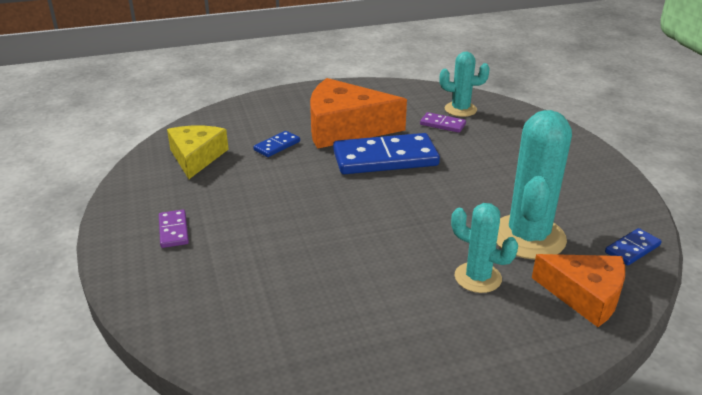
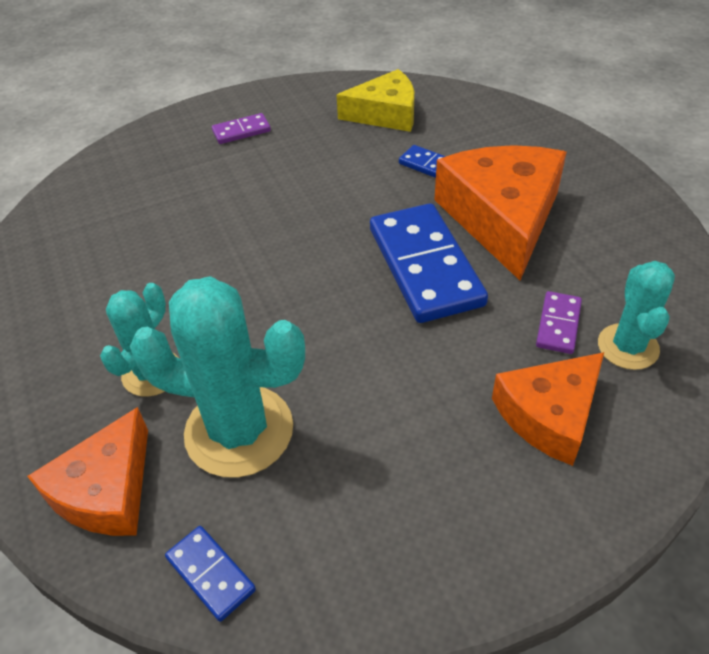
camera: 85 degrees right, 15 degrees up
(507, 136) = (549, 415): none -> orange cheese

